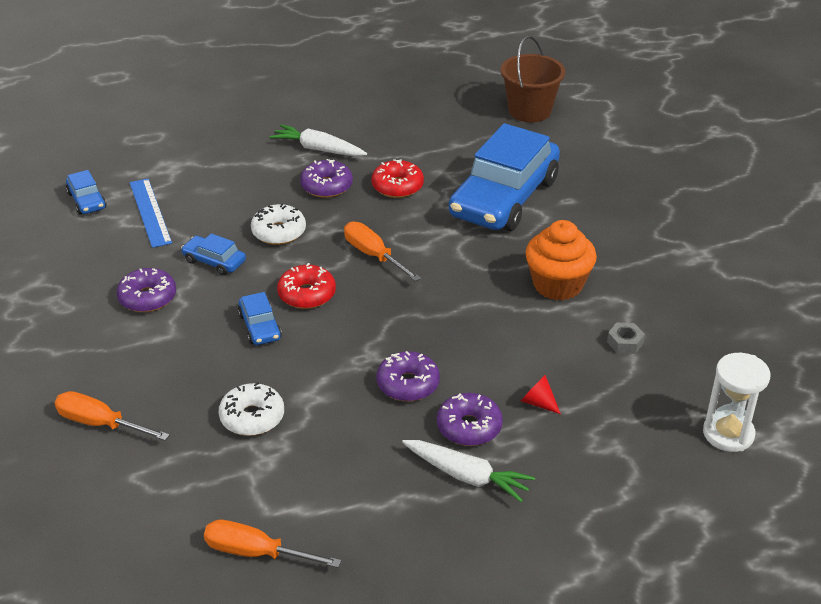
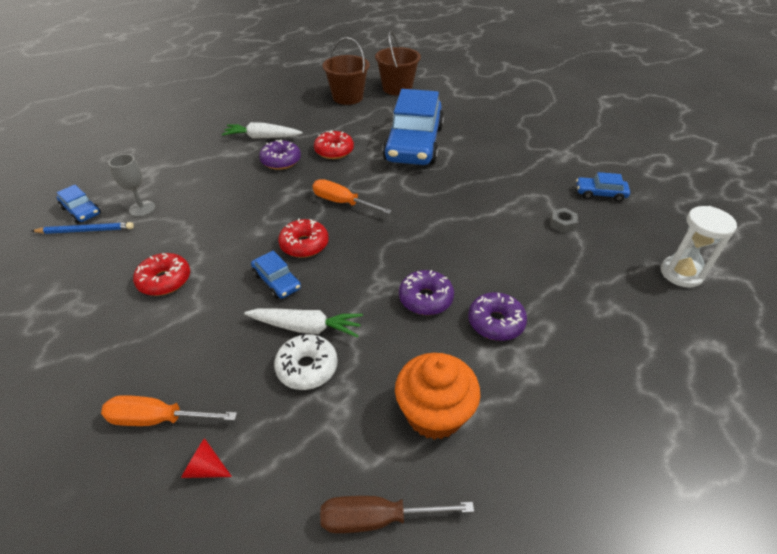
camera: 20 degrees left, 5 degrees up
(85, 224) = (86, 230): none -> blue pencil
(147, 298) = (165, 280): purple donut -> red donut
(150, 212) = (142, 209): blue ruler -> grey goblet
(214, 261) = (214, 236): blue car -> blue car (600, 193)
(255, 552) = (376, 518): orange screwdriver -> brown screwdriver
(279, 232) = (258, 201): white donut -> none
(454, 112) = (348, 97): none -> brown bucket
(467, 476) = (522, 368): white carrot -> white carrot (306, 327)
(538, 402) = (534, 286): red cone -> red cone (205, 468)
(557, 285) = (488, 194): orange cupcake -> orange cupcake (434, 413)

